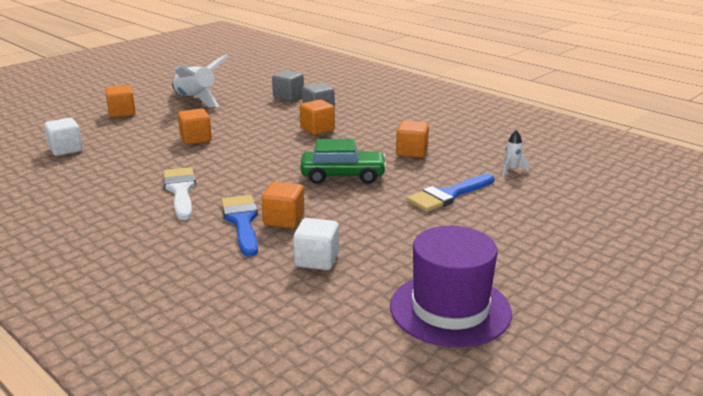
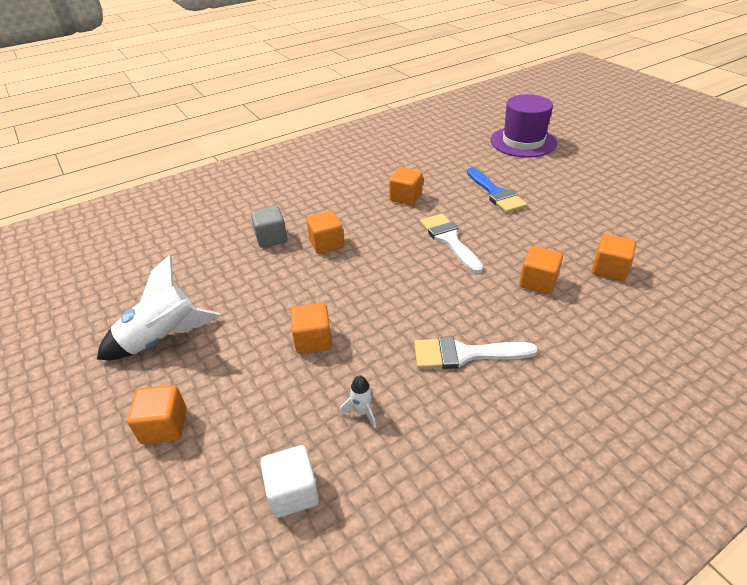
camera: 75 degrees left, 15 degrees up
(242, 221) = (541, 309): blue brush -> none
(288, 97) = (210, 256): grey cube -> none
(317, 260) = (609, 269): white cube -> orange cube
(343, 176) = (449, 240): green car -> white brush
(450, 309) = (666, 219): purple hat -> purple hat (523, 142)
(511, 169) = (454, 160): white rocket -> white rocket (362, 412)

